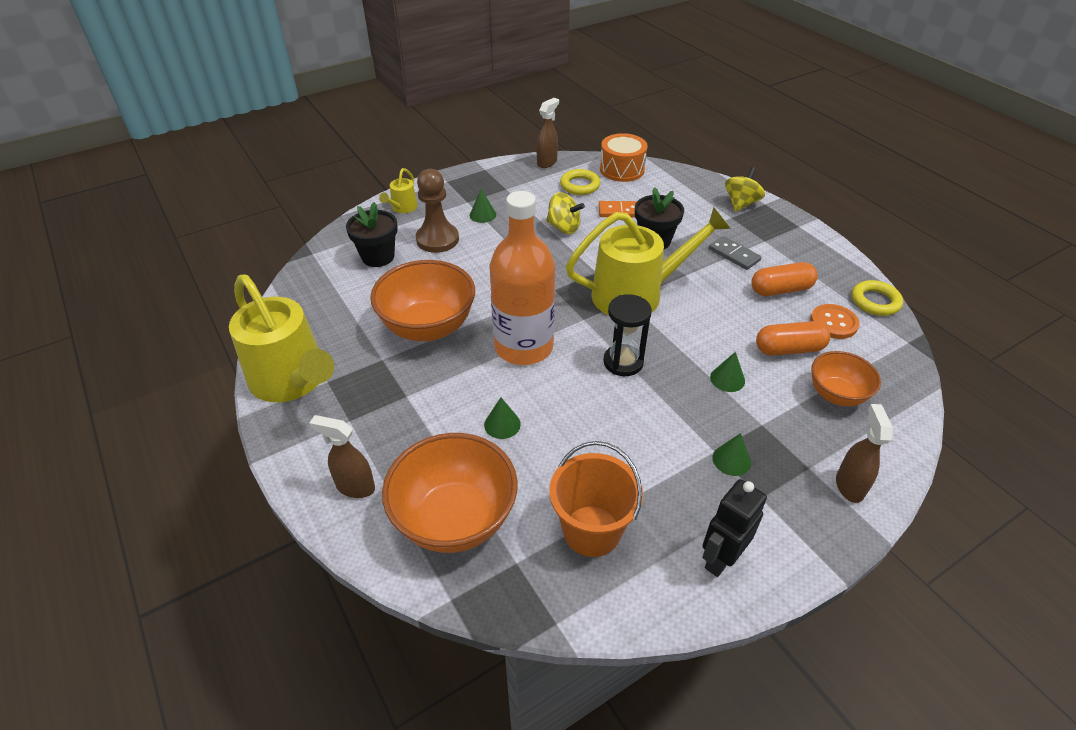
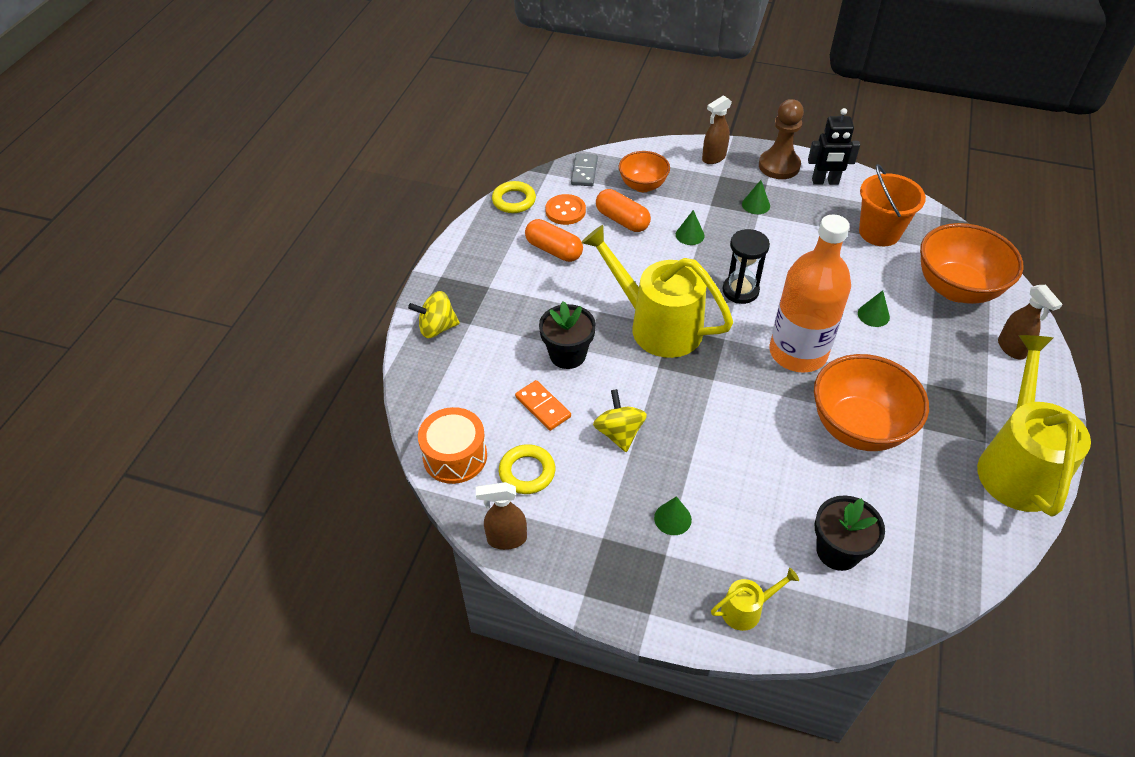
camera: 130 degrees left, 5 degrees up
(437, 239) = (754, 523): brown pawn -> brown pawn (779, 166)
(734, 255) = (533, 295): grey domino -> grey domino (584, 172)

